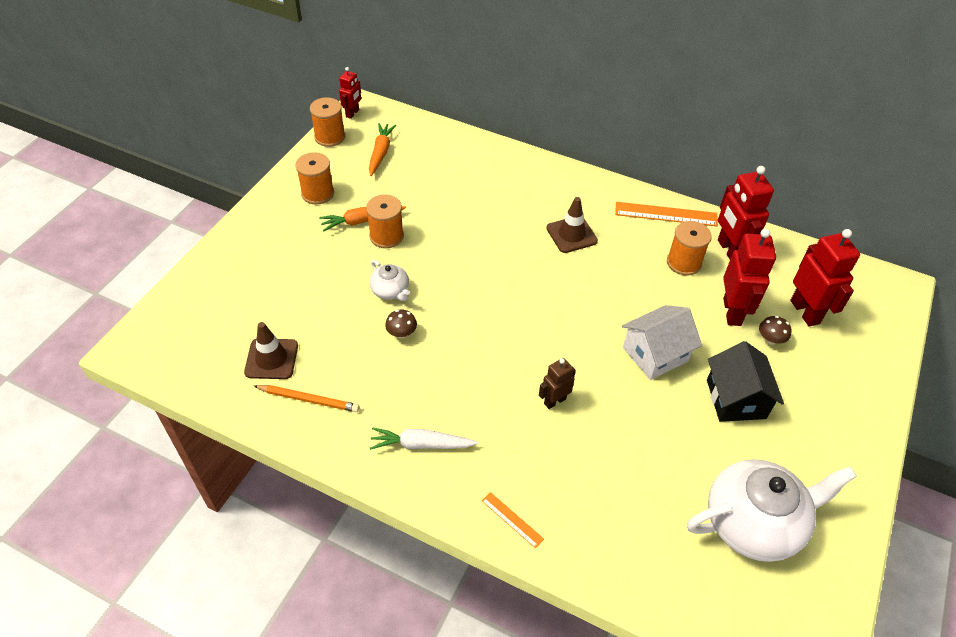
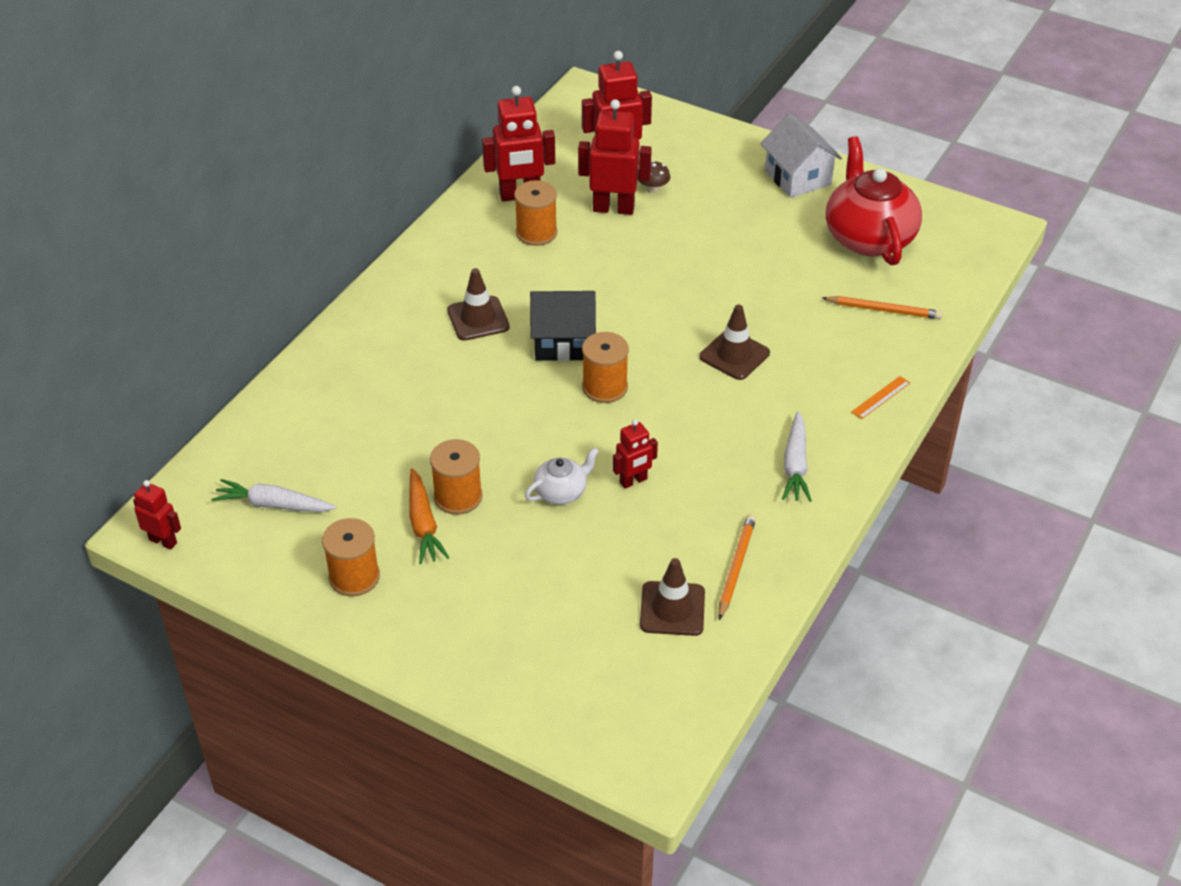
camera: 85 degrees left, 5 degrees down
(330, 137) = (219, 568): orange spool -> orange spool (605, 387)
(380, 153) = (273, 505): orange carrot -> white carrot
(401, 333) = (633, 481): brown mushroom -> red robot
(554, 401) = (734, 355): brown robot -> brown traffic cone
(640, 530) = (883, 310): none -> orange pencil
(655, 354) = (671, 273): white house -> white house (798, 177)
(666, 214) = (453, 235): orange ruler -> none
(736, 399) = (730, 225): black house -> black house (563, 342)
(754, 523) = (868, 237): white teapot -> red teapot

